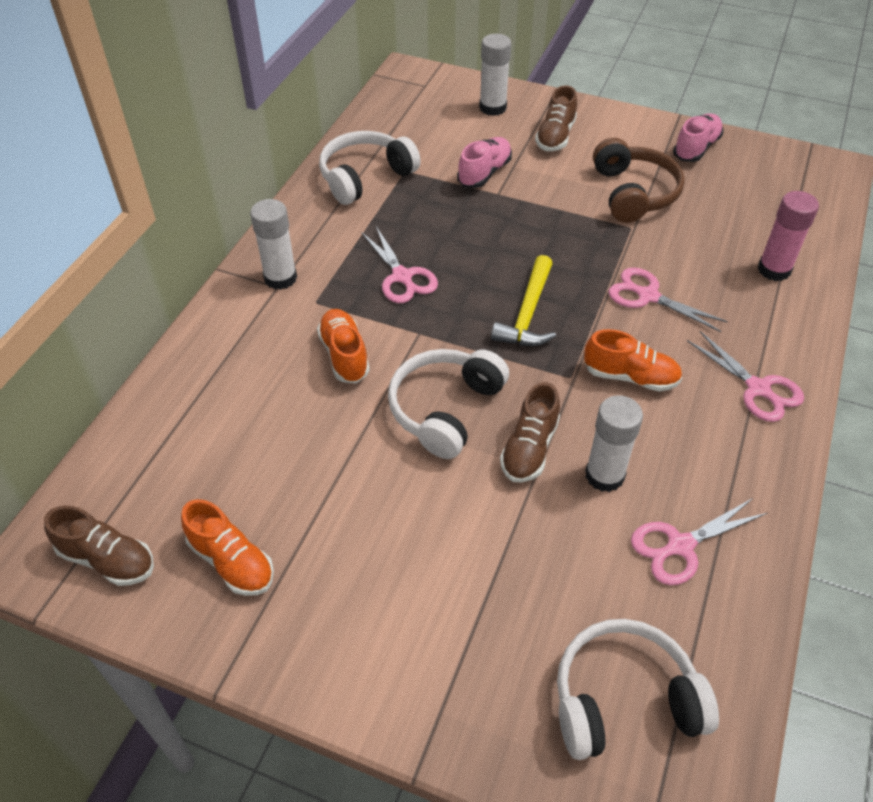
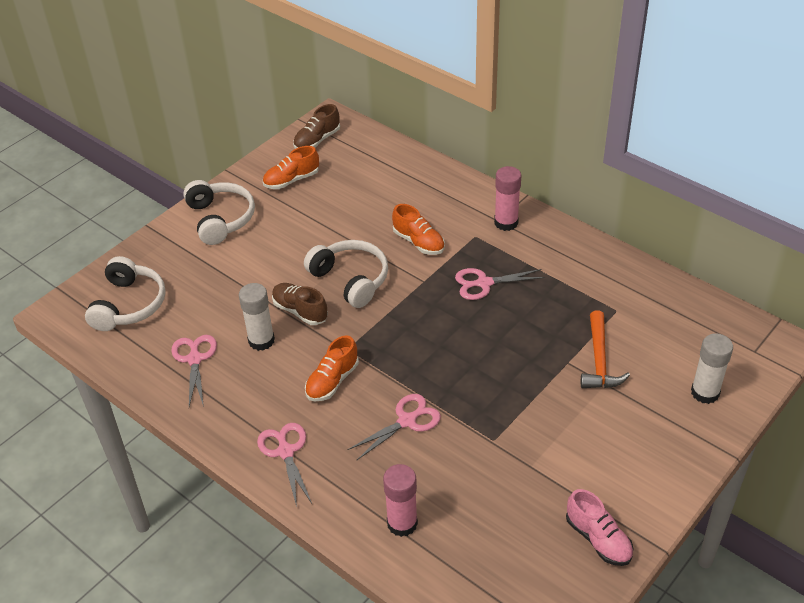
camera: 110 degrees right, 5 degrees down
(280, 278) = (506, 222): white glue stick -> pink glue stick
(344, 355) = (418, 242): orange shoe -> orange shoe turned 45 degrees clockwise
(365, 177) = (613, 284): white headphones -> white headphones (220, 219)
(484, 173) = (599, 360): pink shoe -> orange hammer
(528, 314) = (418, 342): yellow hammer -> none
(555, 136) = (645, 427): brown shoe -> none
(633, 193) = (540, 458): brown headphones -> none
(758, 388) = (286, 452): pink scissors -> pink scissors turned 90 degrees clockwise

